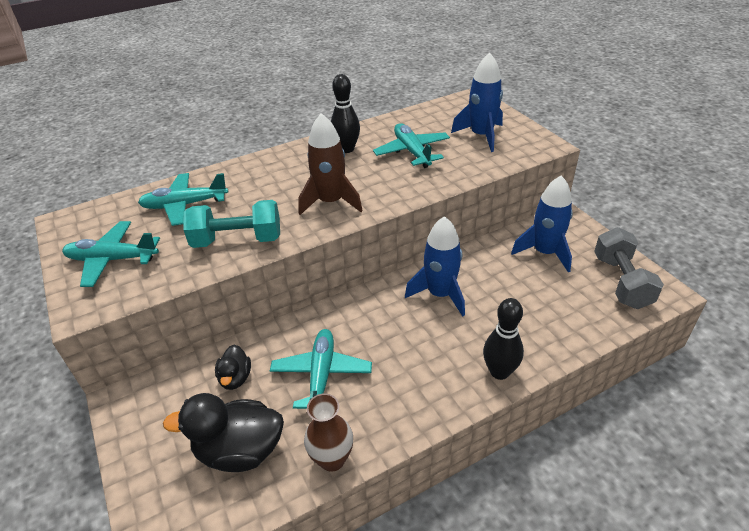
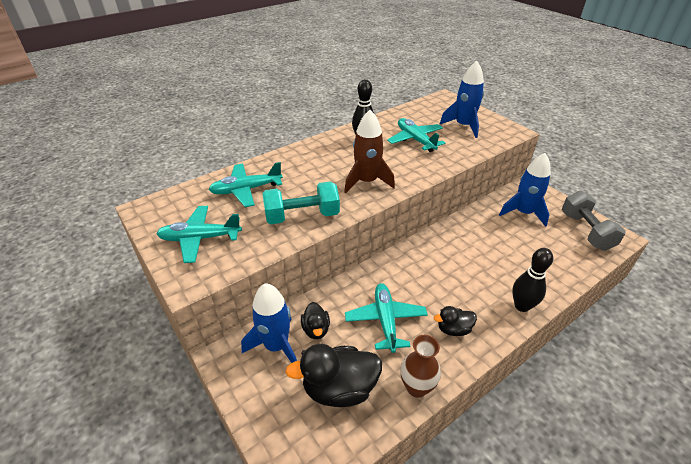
camera: 10 degrees left, 0 degrees up
(401, 393) = (453, 329): none -> black duck
(440, 294) = (456, 249): blue rocket -> blue rocket (276, 346)

